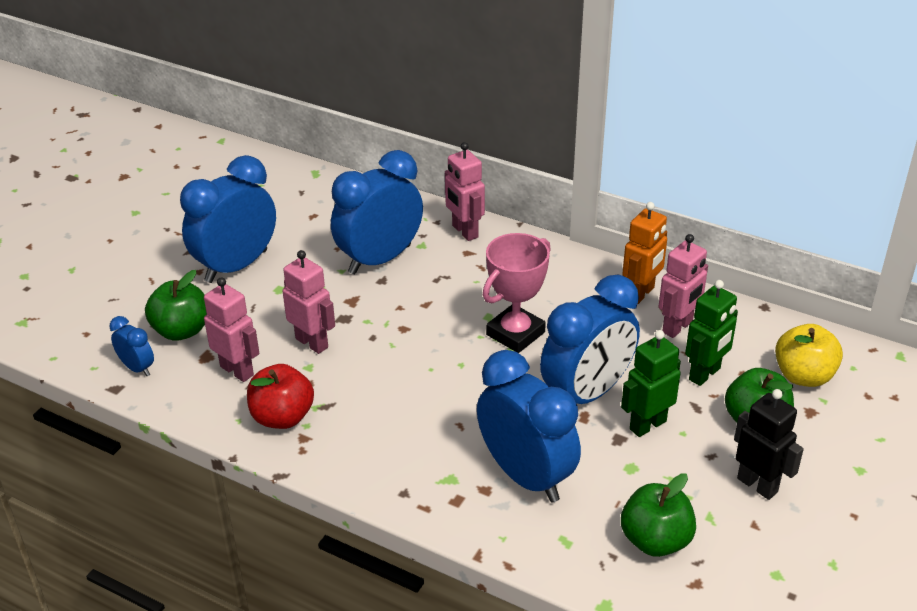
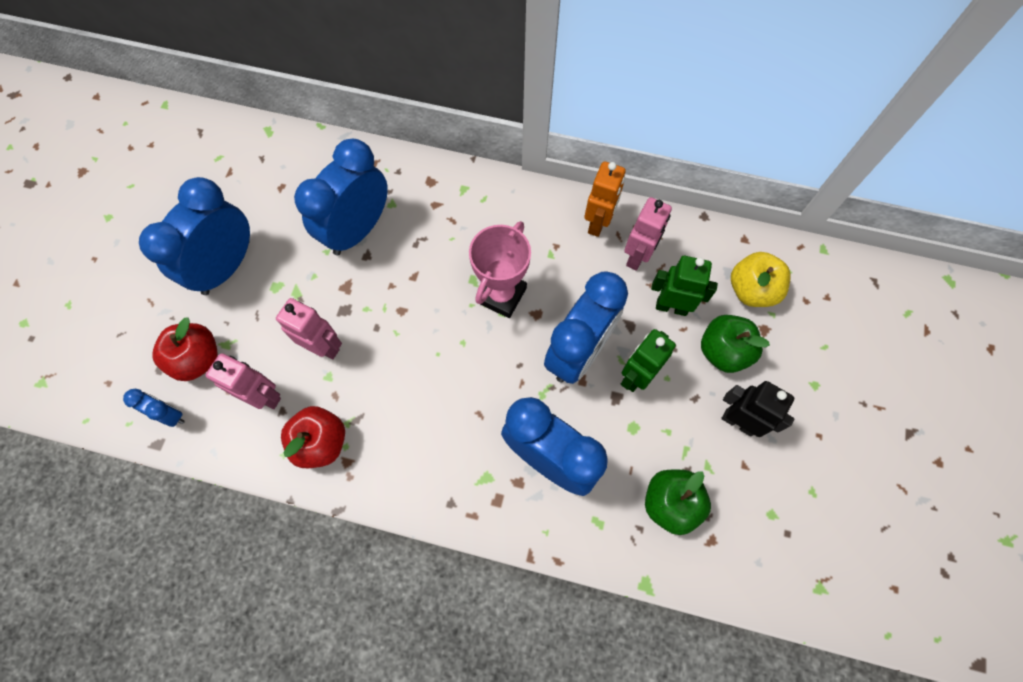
camera: 15 degrees left, 30 degrees up
(181, 330) = (198, 359): green apple -> red apple
(464, 231) = (426, 179): pink robot -> none
(705, 374) = (671, 307): green robot -> green robot turned 105 degrees counterclockwise

